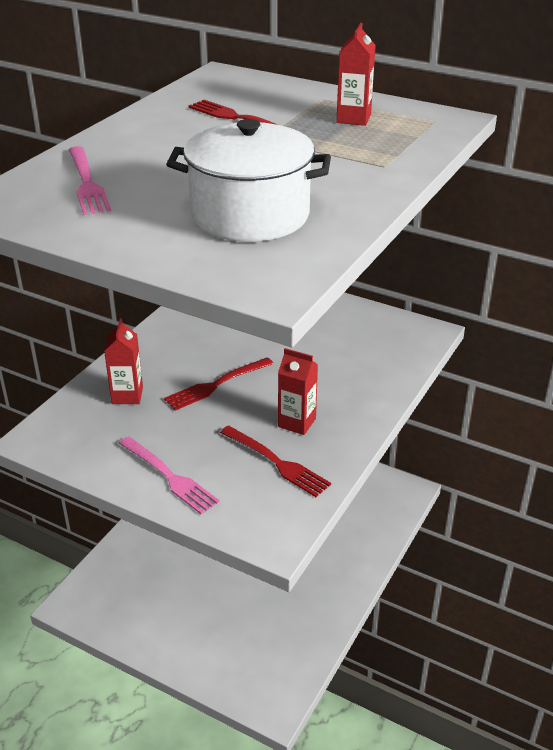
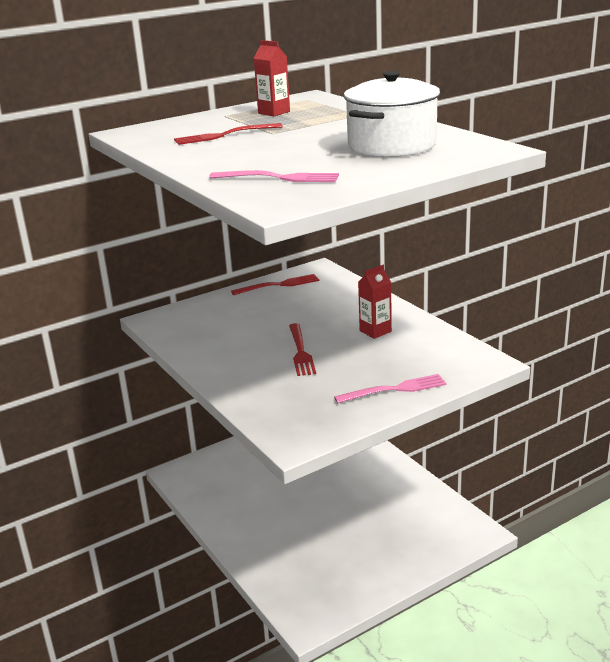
camera: 60 degrees left, 10 degrees down
(127, 395) = (275, 391): red carton -> none
(277, 463) = (413, 346): red fork -> red fork (279, 285)

